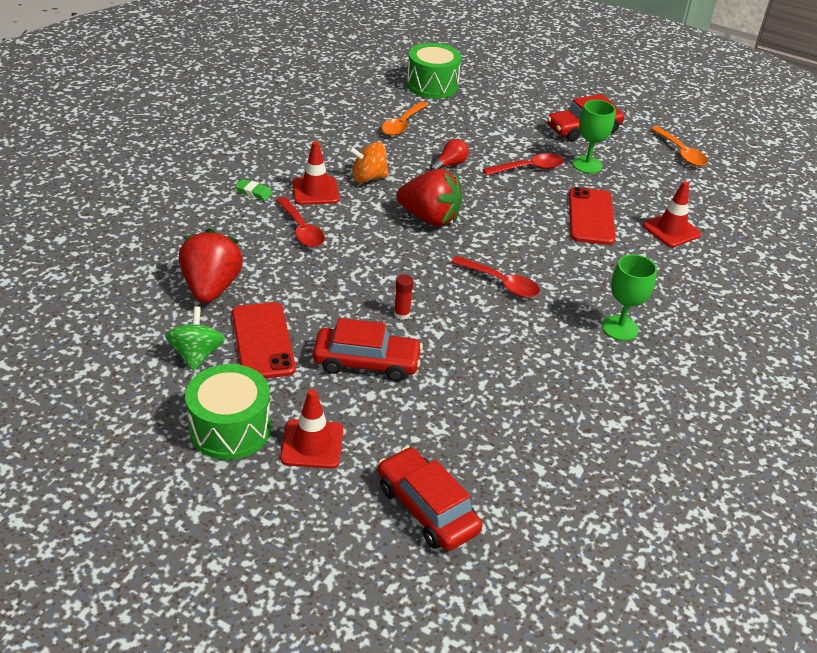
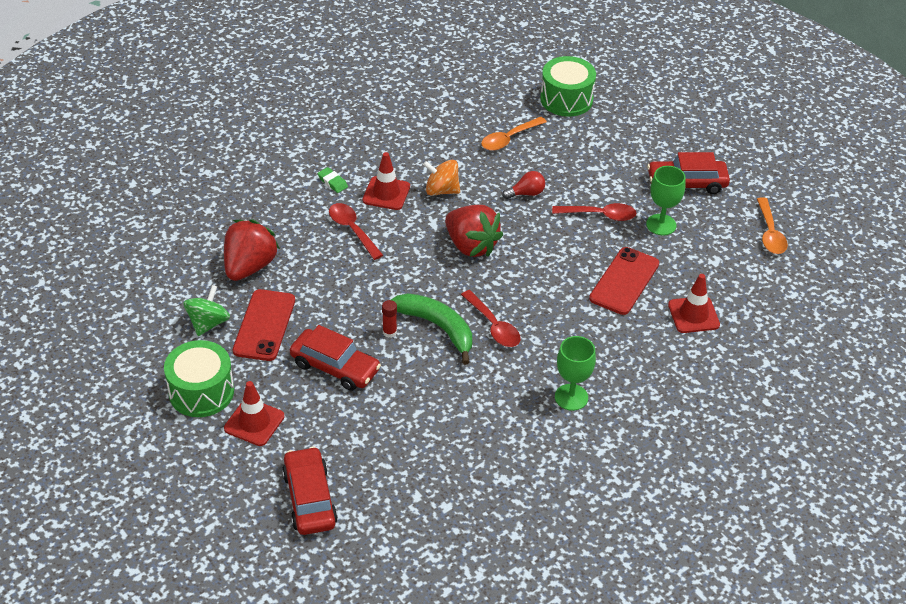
camera: 25 degrees right, 5 degrees up
(301, 230) = (352, 230): red spoon -> red spoon turned 150 degrees clockwise
(447, 298) = (437, 327): none -> green banana

